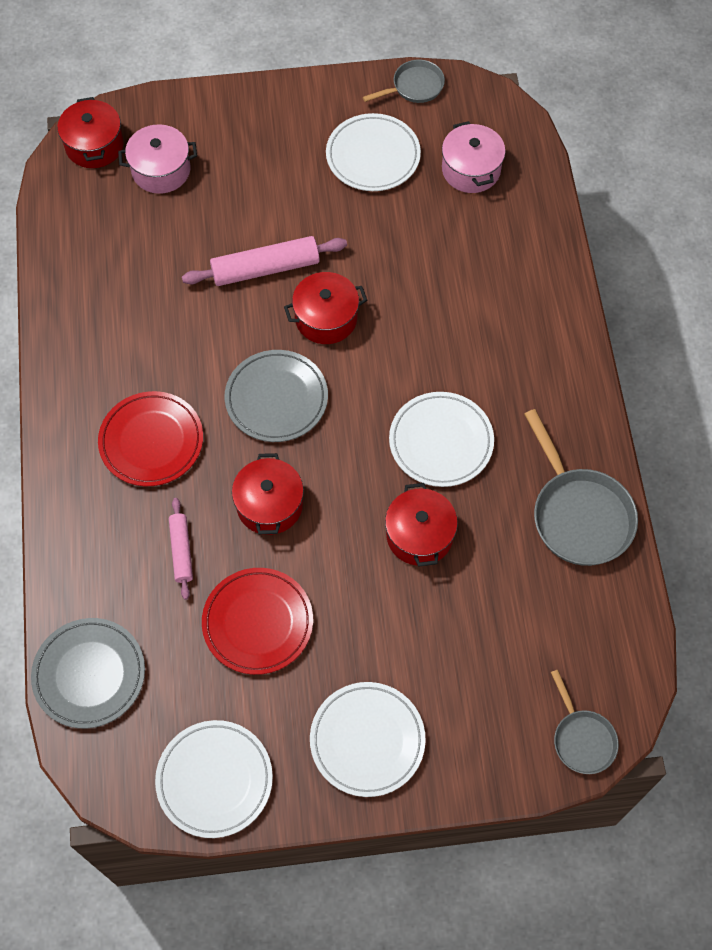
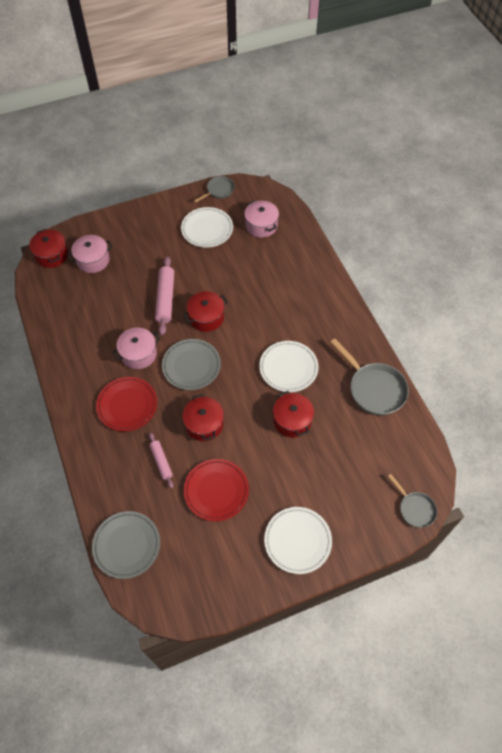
camera: 15 degrees left, 5 degrees down
(194, 356) = (138, 354): none -> pink pot
(214, 780) = (217, 587): white plate -> none
(265, 268) = (165, 299): pink rolling pin -> pink rolling pin turned 60 degrees counterclockwise

